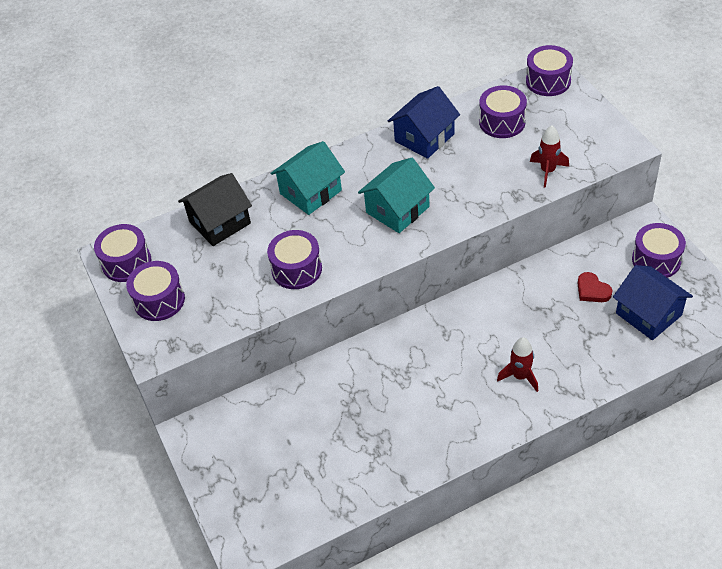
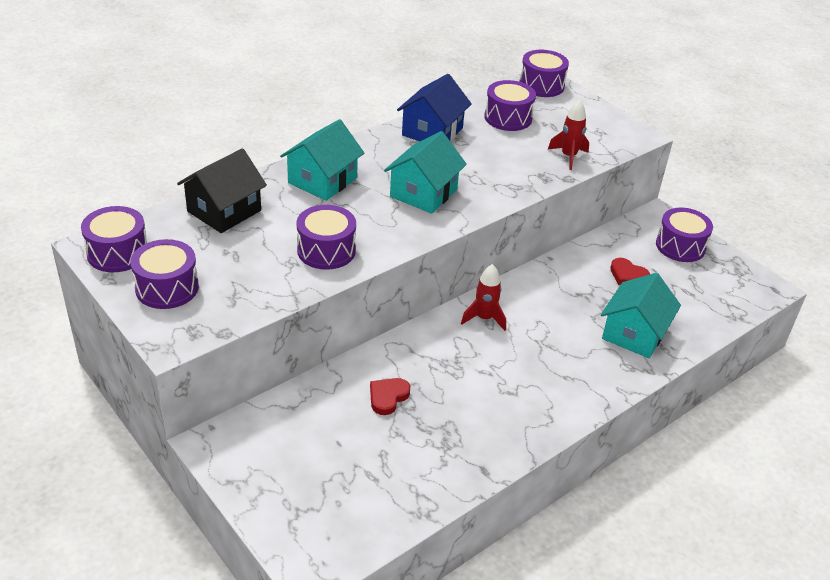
camera: 20 degrees left, 10 degrees down
(339, 402) = (388, 397): none -> red heart
(520, 376) = (581, 358): red rocket -> red rocket (484, 318)
(578, 354) = (634, 333): none -> turquoise house
(648, 314) = (690, 293): blue house -> none

